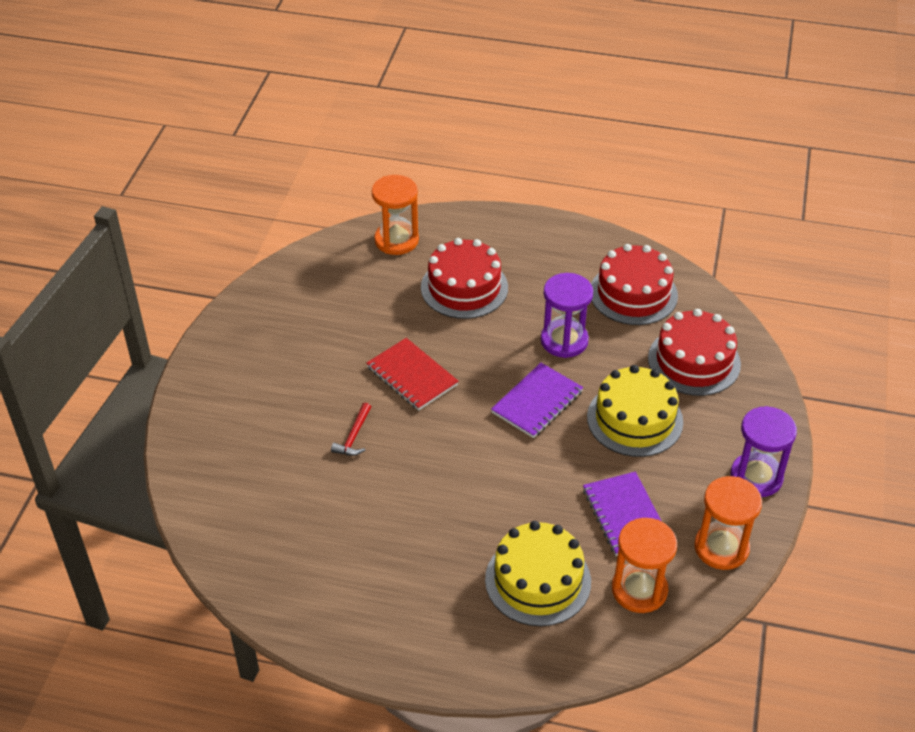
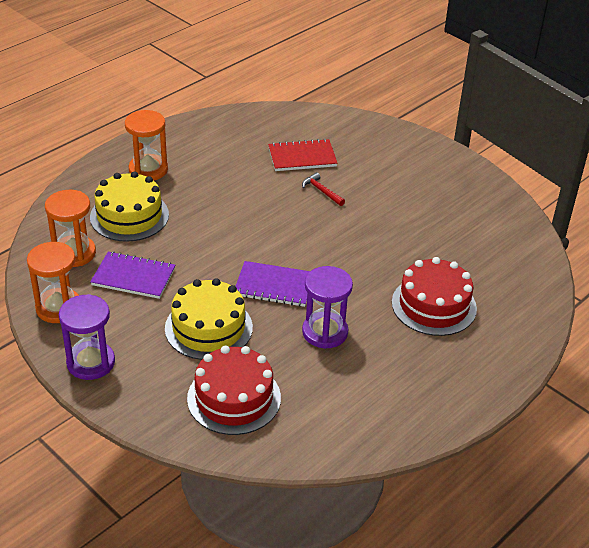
camera: 120 degrees right, 5 degrees down
(396, 240) = (523, 293): orange hourglass -> orange hourglass (148, 170)
(412, 376) = (356, 237): red notebook -> red notebook (302, 157)
(537, 402) = (274, 286): purple notebook -> purple notebook turned 60 degrees counterclockwise
(633, 293) = (345, 406): red cake -> none

